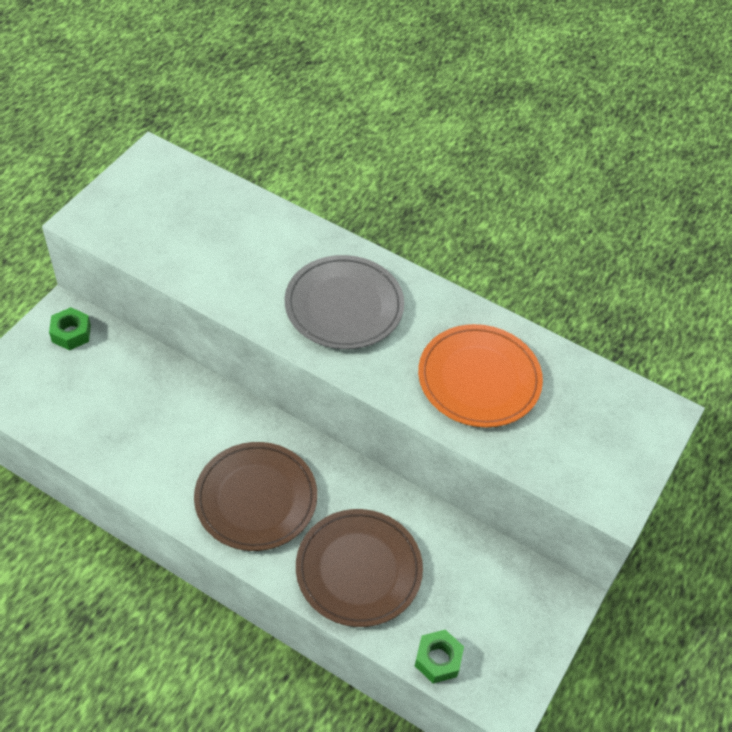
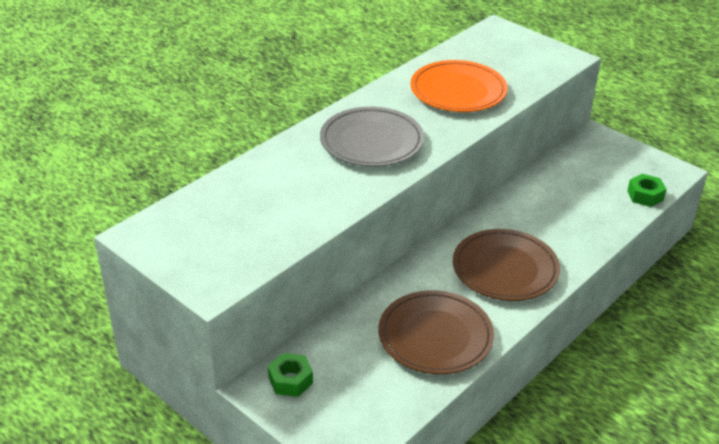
camera: 75 degrees left, 15 degrees down
(358, 570) = (573, 222): brown plate -> brown plate (435, 336)

